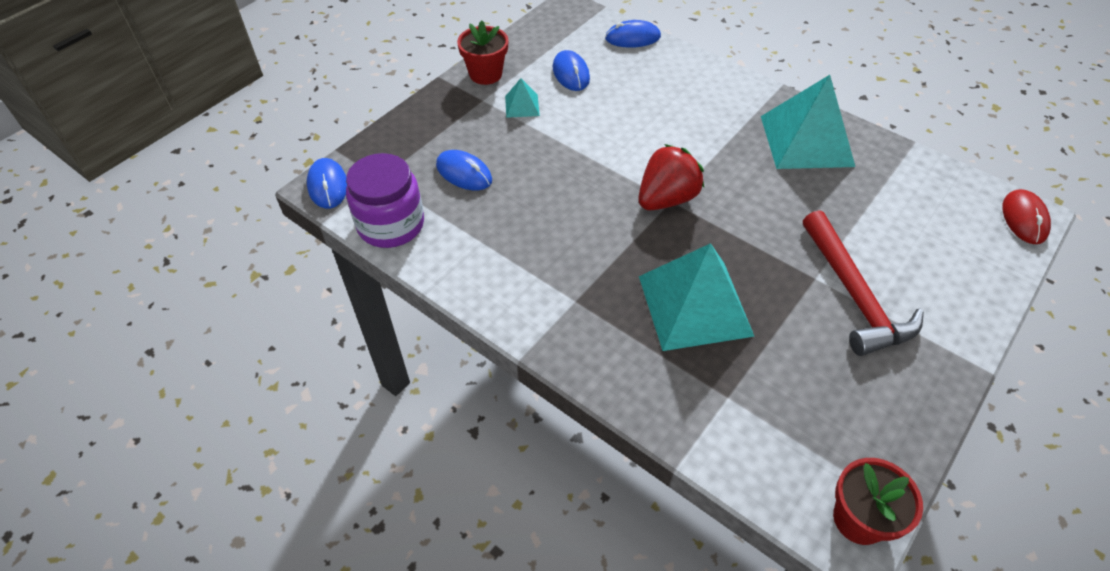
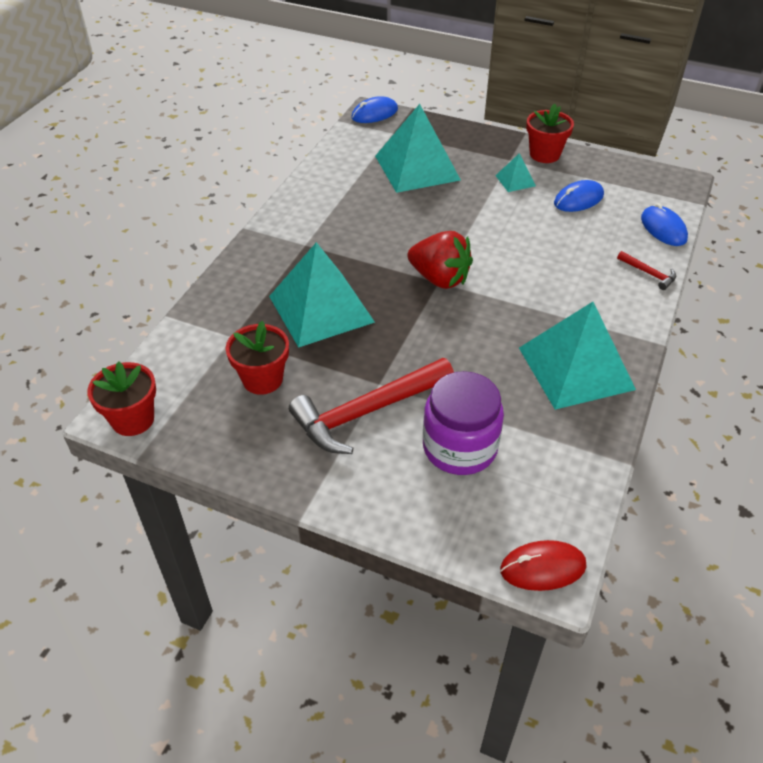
camera: 75 degrees right, 5 degrees down
(391, 224) = (348, 147): purple jar -> purple jar (459, 447)
(464, 173) = (417, 168): blue mouse -> turquoise pyramid
(692, 64) = (649, 273): none -> red hammer
(801, 377) = (262, 379): none -> red flower pot

